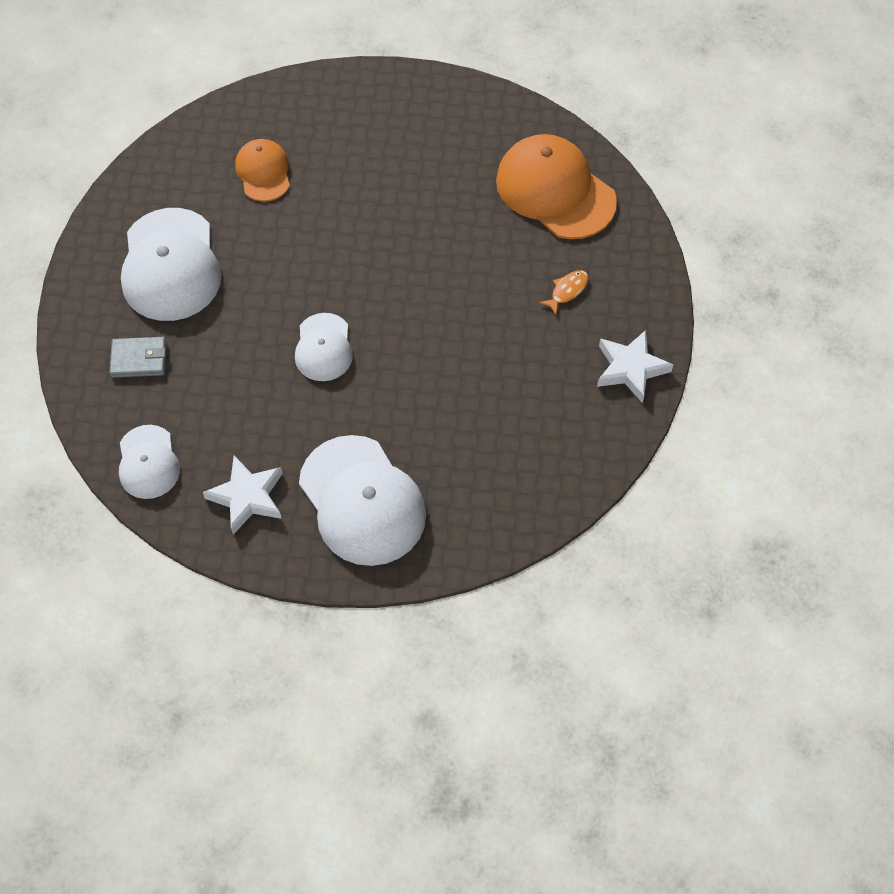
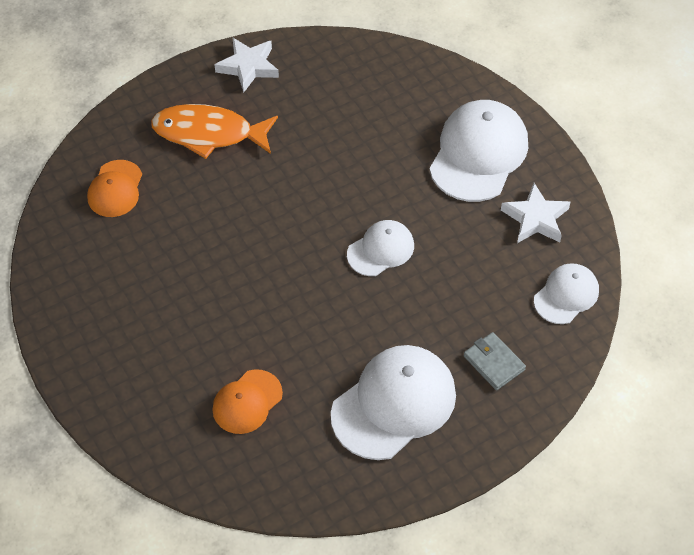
camera: 125 degrees left, 5 degrees down
(555, 191) = (115, 189): orange cap -> orange cap, size x0.57
(567, 291) = (209, 133): orange fish -> orange fish, size x2.39

